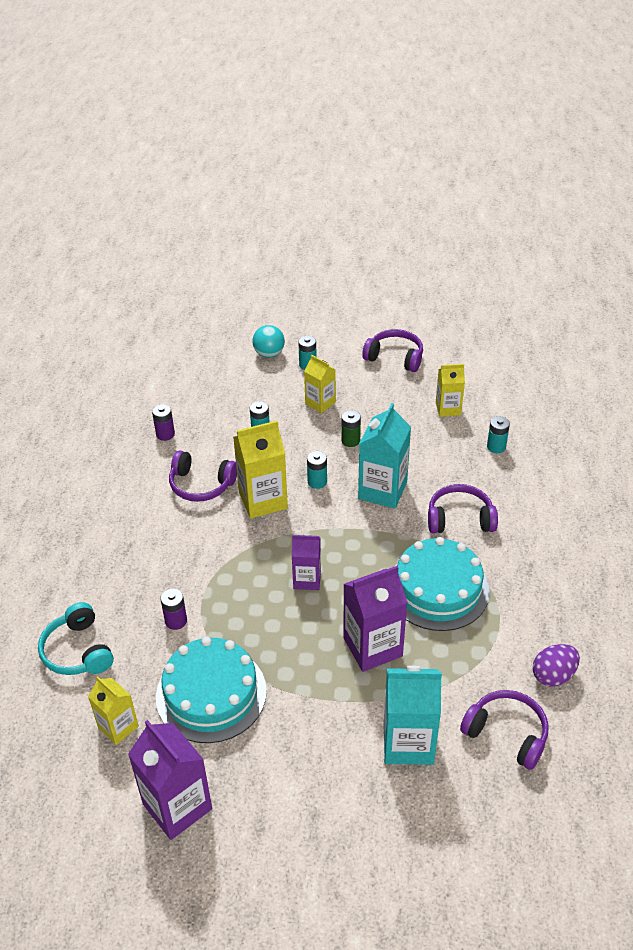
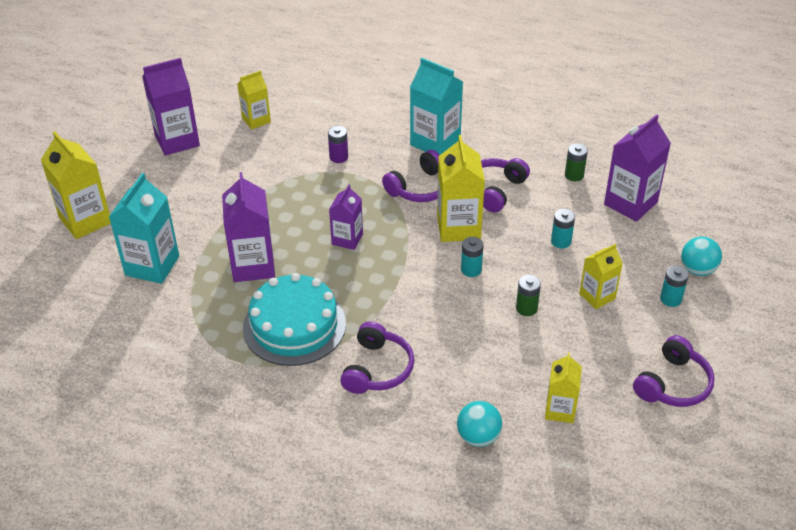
camera: 105 degrees right, 0 degrees up
(78, 651) = (334, 106): turquoise headphones -> none
(165, 434) = (574, 175): purple battery -> green battery
(197, 396) = (630, 203): none -> purple carton
(211, 693) = (259, 167): turquoise cake -> none
(361, 852) = (85, 220): none -> yellow carton
(382, 490) = (441, 317): turquoise carton -> turquoise carton (435, 142)
(496, 447) = (478, 437): turquoise battery -> turquoise ball
(507, 733) = (122, 328): purple headphones -> purple headphones (420, 188)
(553, 675) = (157, 380): purple egg -> none

